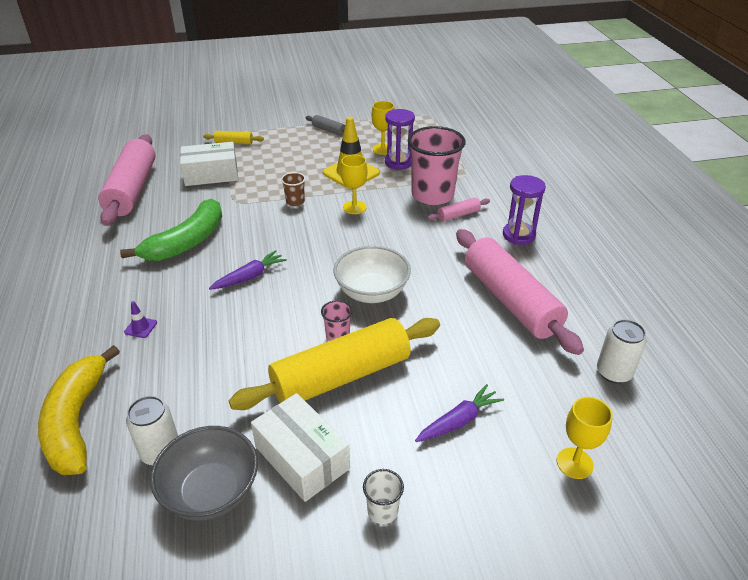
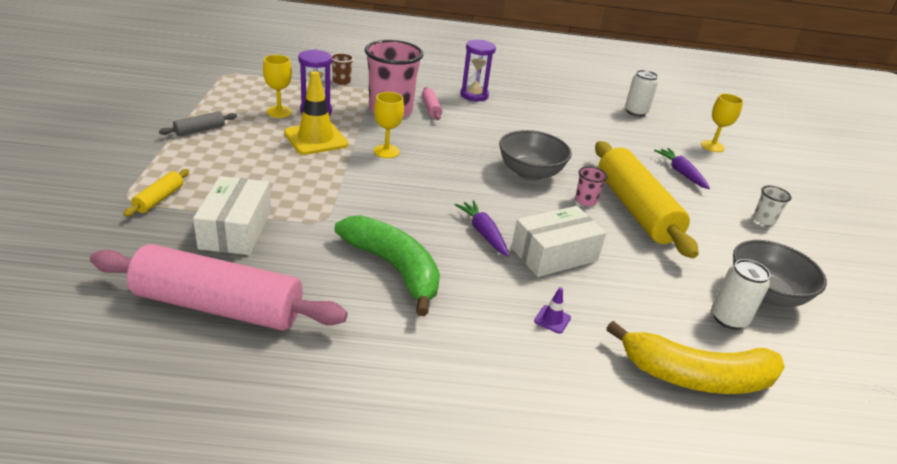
camera: 80 degrees left, 5 degrees down
(295, 201) = (351, 181): brown cup -> brown cup (341, 81)
(302, 457) = (723, 244): white box -> white box (554, 254)
(372, 292) = (530, 173): white bowl -> grey bowl
(510, 300) = (556, 121): pink rolling pin -> none

